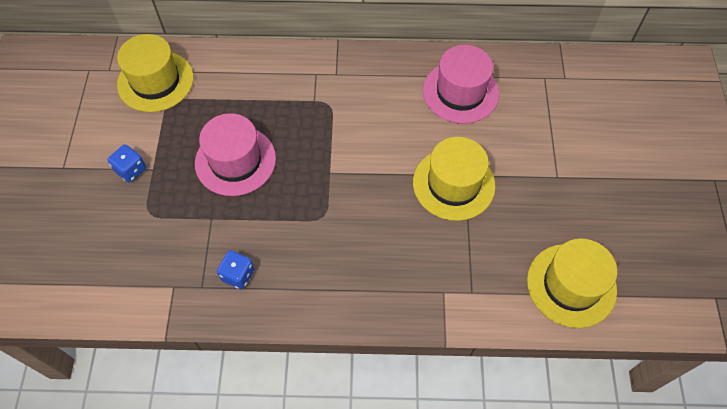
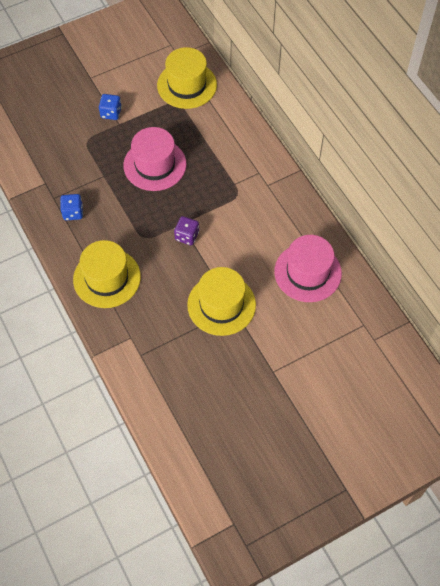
camera: 60 degrees right, 0 degrees up
(349, 174) = (187, 236): none -> purple dice
(571, 285) = (184, 417): yellow hat -> yellow hat (107, 278)

